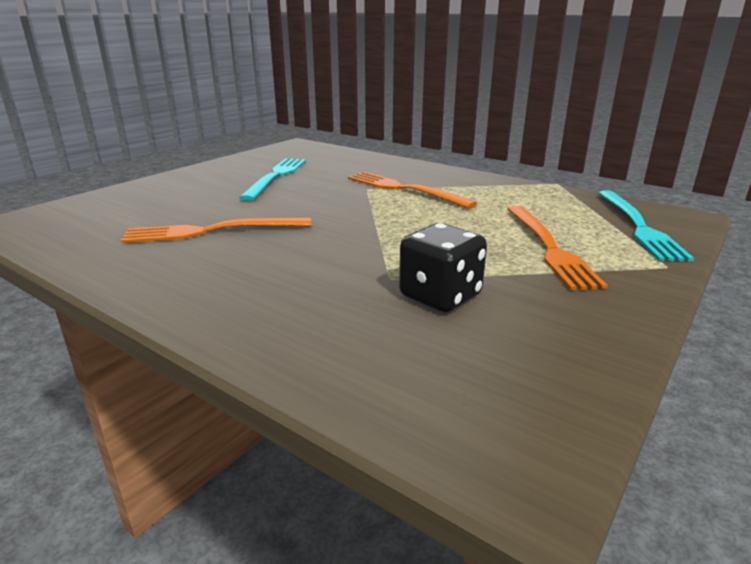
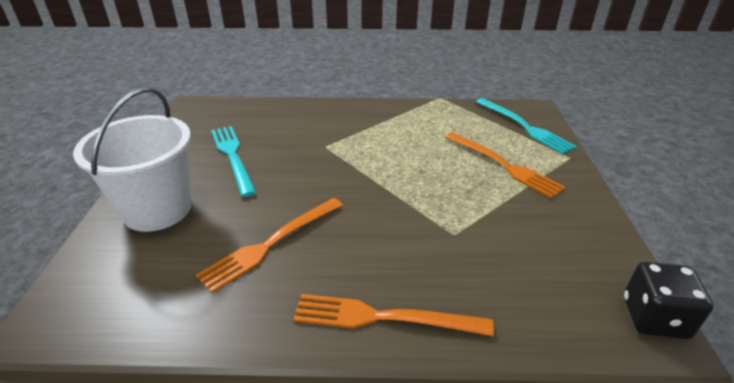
camera: 35 degrees left, 10 degrees up
(170, 190) = (157, 209): none -> white bucket
(404, 189) = (353, 137): orange fork -> orange fork (384, 317)
(440, 296) = (498, 236): black dice -> black dice (654, 318)

